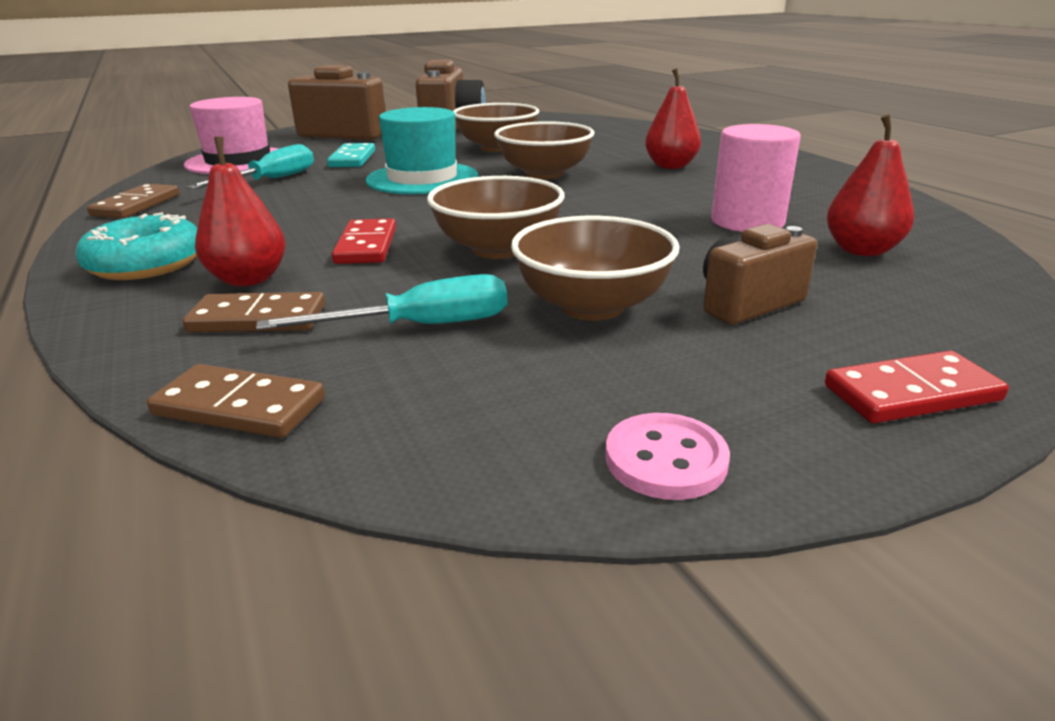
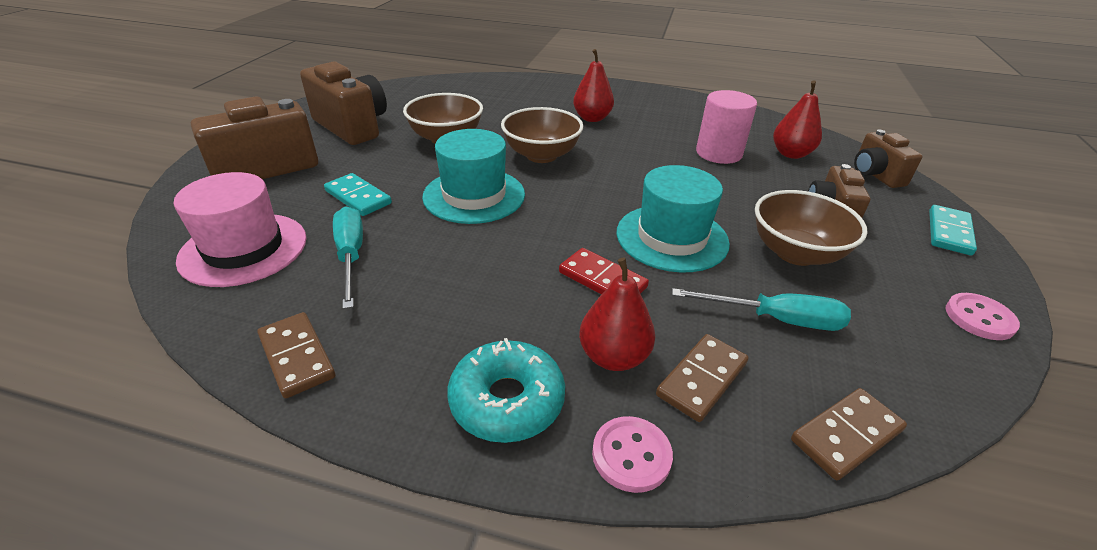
camera: 50 degrees left, 10 degrees up
(115, 319) = (631, 455): none -> pink button
(419, 326) = (775, 319): turquoise screwdriver -> turquoise screwdriver turned 75 degrees clockwise
(498, 249) = (671, 237): brown bowl -> turquoise hat
(911, 393) = (949, 232): red domino -> turquoise domino
(960, 307) = (875, 175): none -> brown camera

